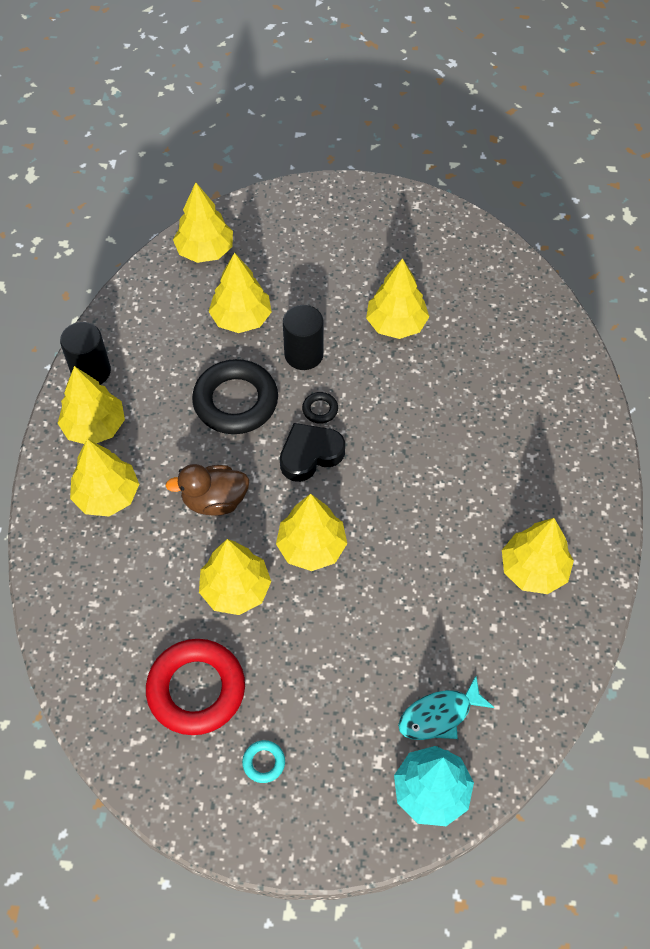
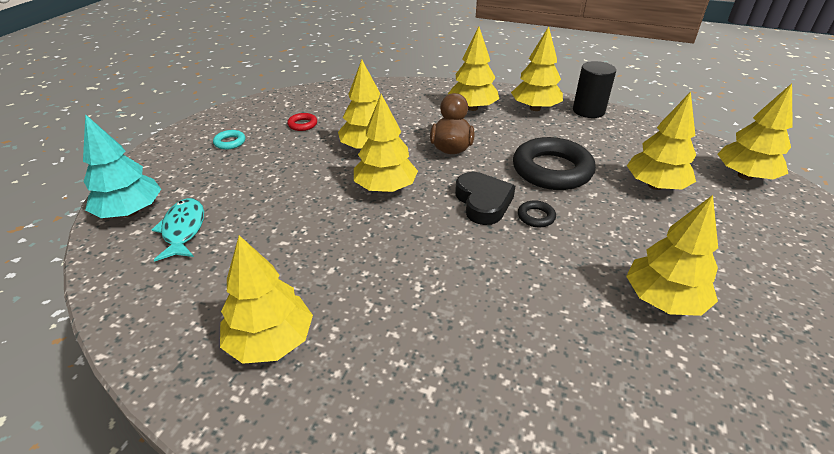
camera: 105 degrees right, 20 degrees down
(196, 690) = (302, 124): red ring -> red ring, size x0.42
(304, 354) = (609, 217): black cylinder -> none

